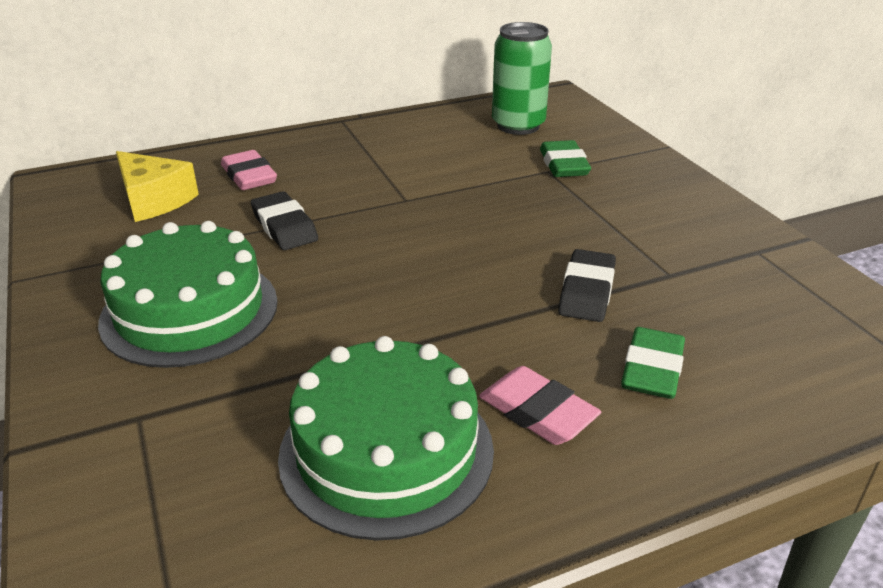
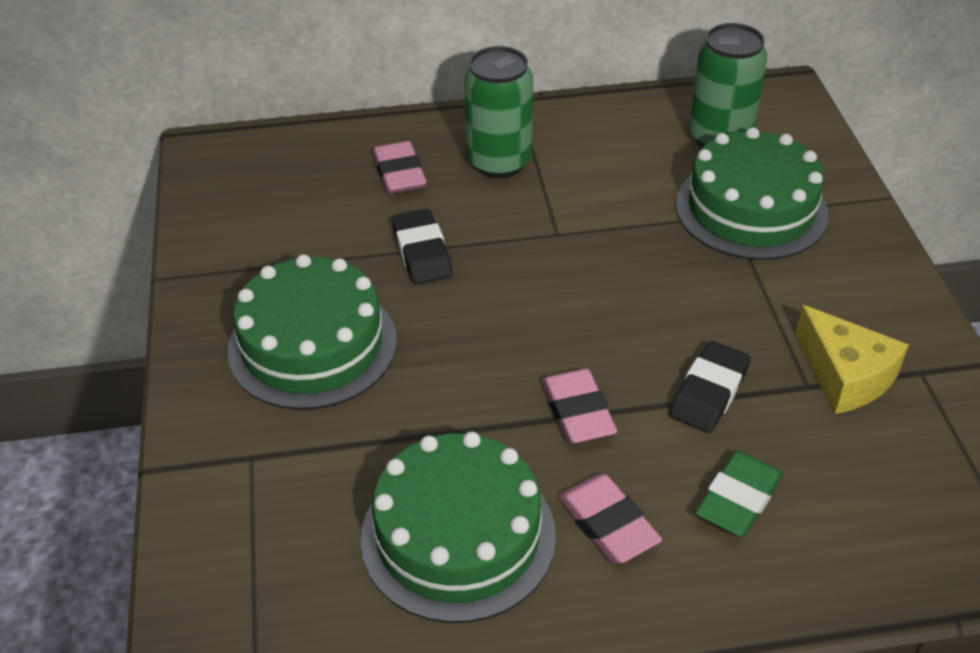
camera: 15 degrees right, 10 degrees up
(154, 200) = (298, 193): yellow cheese -> yellow cheese (844, 376)
(337, 159) = (499, 162): none -> green can
(472, 324) = (578, 411): none -> pink eraser
(563, 165) = (751, 209): green eraser -> green cake

